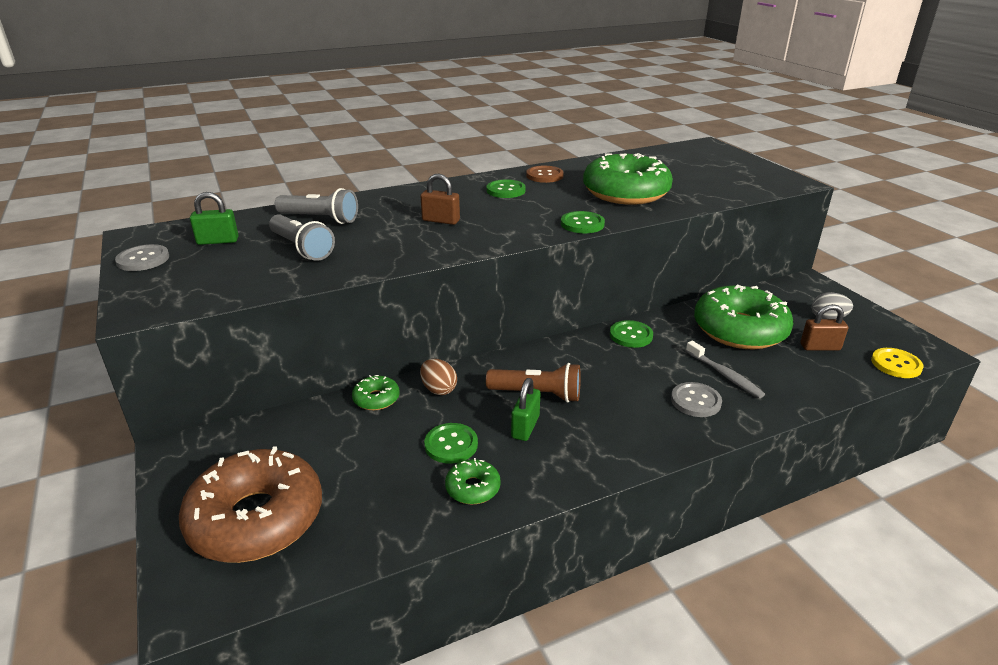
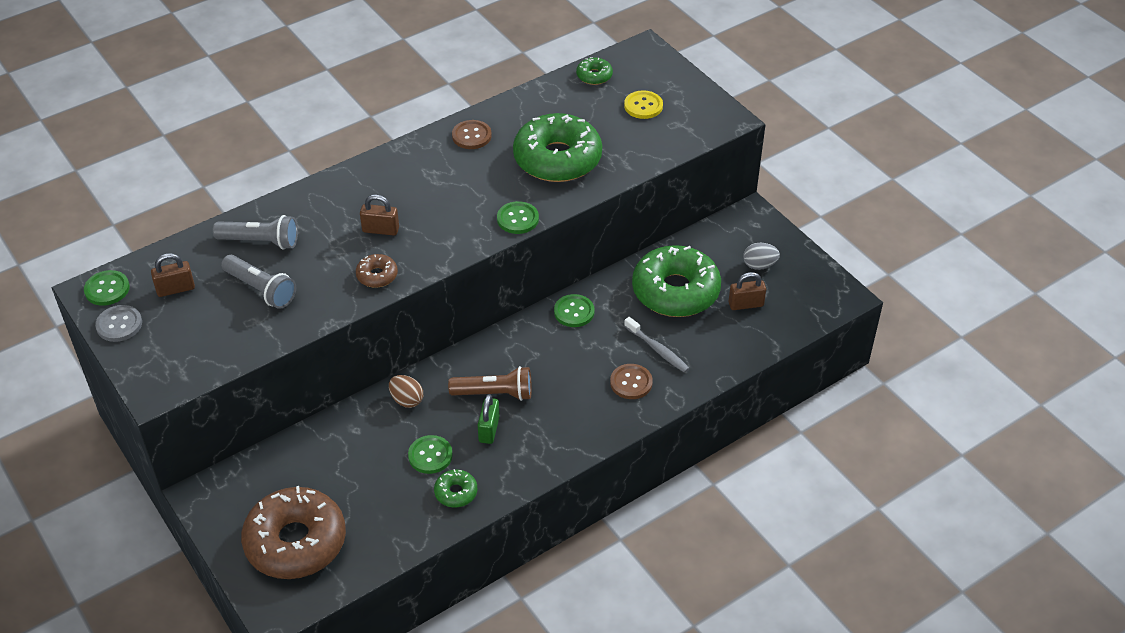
camera: 10 degrees left, 15 degrees up
(218, 241) = (175, 289): green padlock -> brown padlock
(376, 399) = (354, 418): green donut -> green donut (594, 76)
(425, 248) = (377, 275): none -> brown donut
(505, 190) = (435, 169): green button -> green button (107, 289)
(695, 401) = (631, 382): grey button -> brown button
(896, 364) = (808, 317): yellow button -> yellow button (643, 106)

